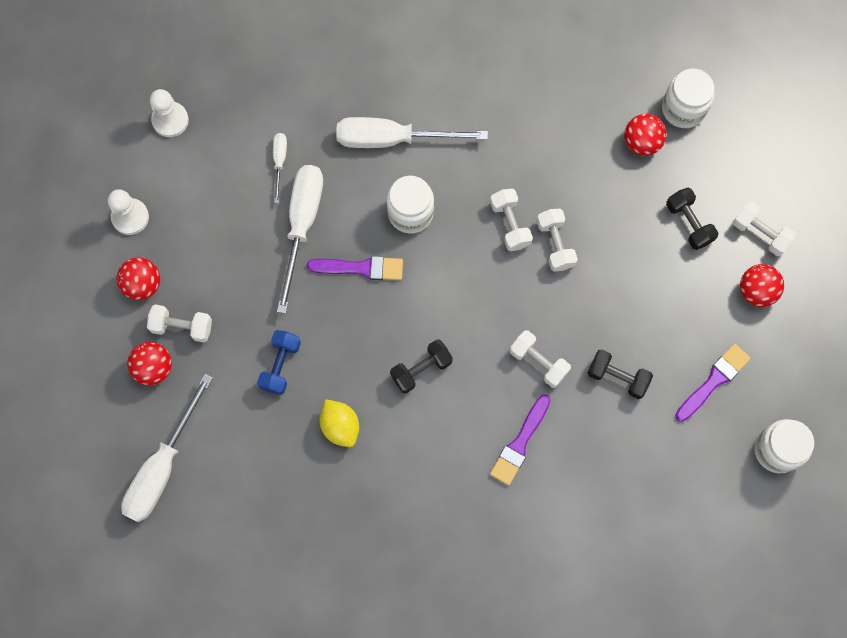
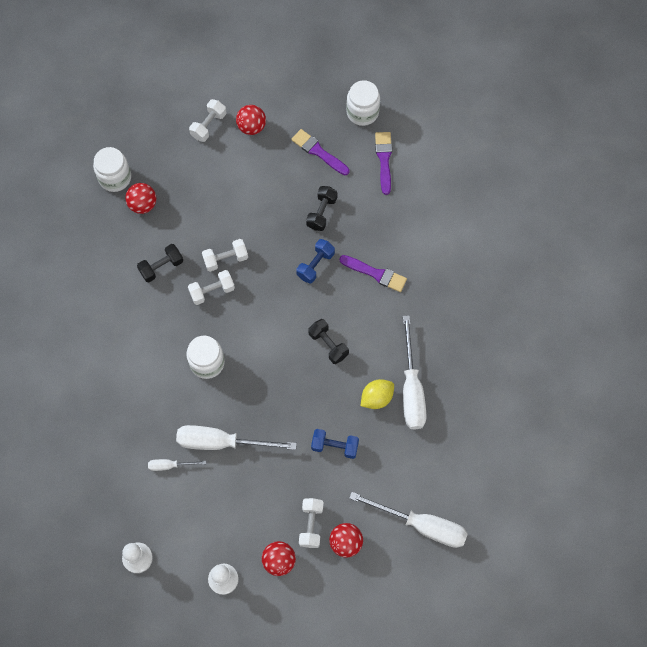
camera: 95 degrees left, 5 degrees down
(360, 268) = (253, 395): purple brush -> purple brush (384, 160)
(392, 139) = (147, 381): white screwdriver -> white screwdriver (411, 389)
(538, 362) = (315, 265): white dumbbell -> blue dumbbell
(689, 223) = (204, 171): black dumbbell -> black dumbbell (161, 267)

